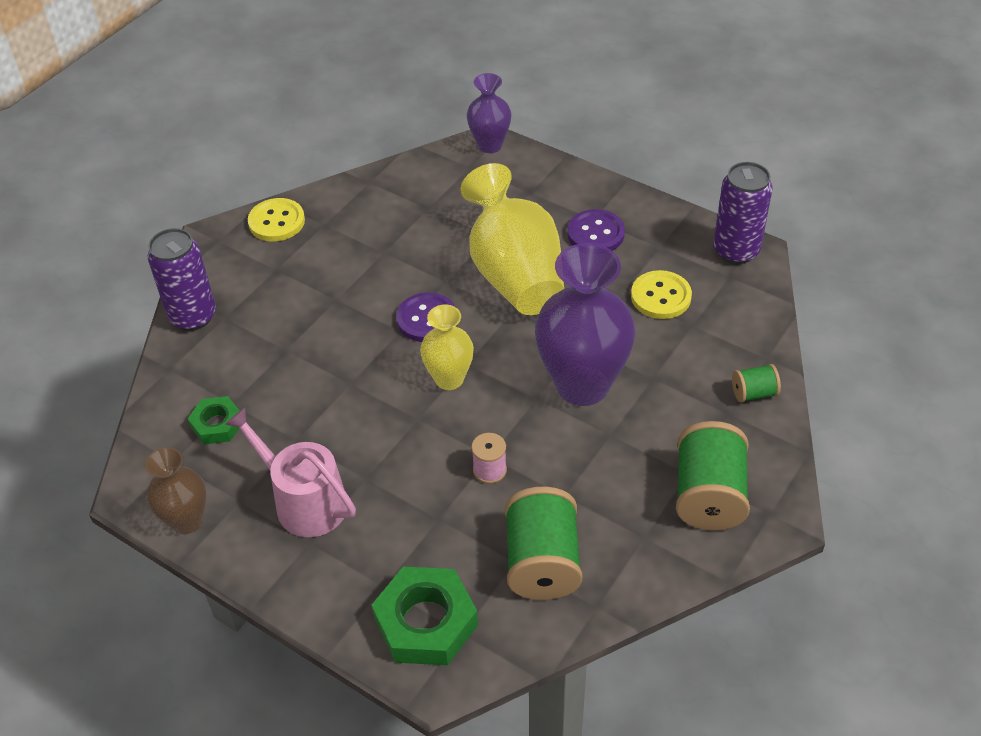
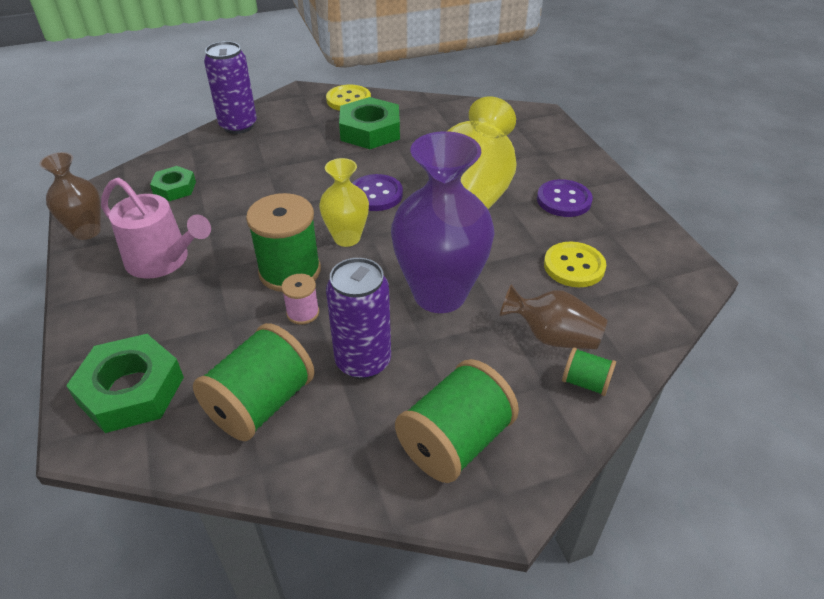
camera: 35 degrees right, 5 degrees down
(304, 501) = (163, 260): pink watering can -> pink watering can turned 135 degrees clockwise
(342, 249) = (370, 131): none -> green nut
(435, 440) = (290, 271): none -> green spool
(490, 145) = (540, 116): purple vase -> none
(700, 370) = (552, 337): none -> brown vase
(736, 250) = (678, 266): purple can -> purple can (363, 361)

